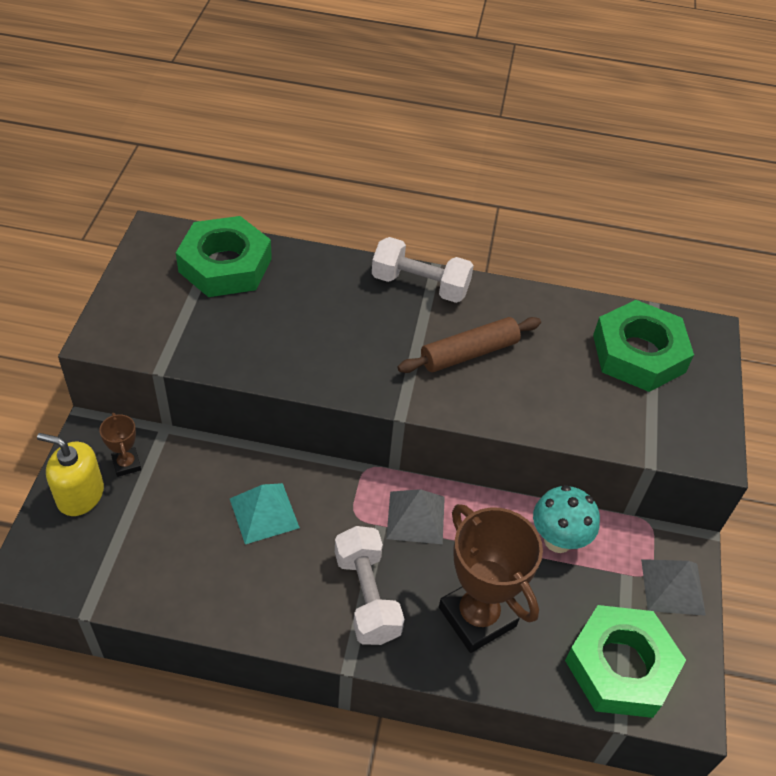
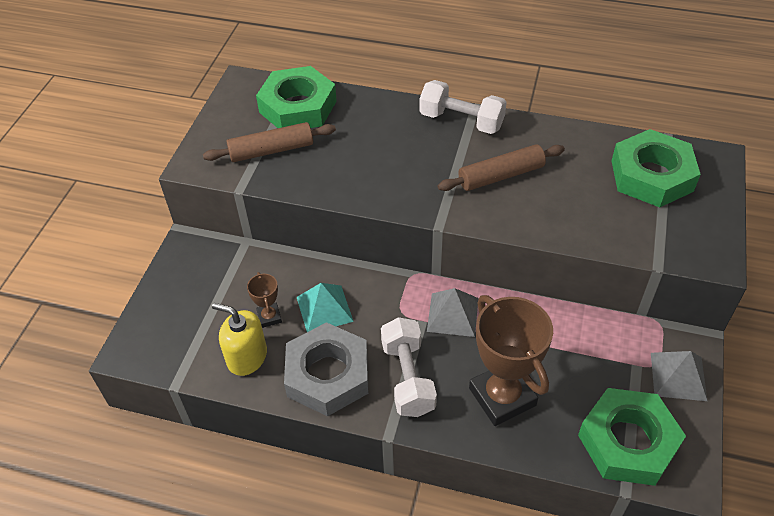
camera: 10 degrees right, 0 degrees up
(80, 495) = (175, 292): yellow soap dispenser -> yellow soap dispenser (247, 357)
(126, 464) = (213, 269): brown trophy -> brown trophy (269, 317)
(196, 320) = (271, 150): none -> brown rolling pin
(272, 595) = (327, 374): none -> grey nut
(558, 540) = (576, 335): turquoise mushroom -> none

